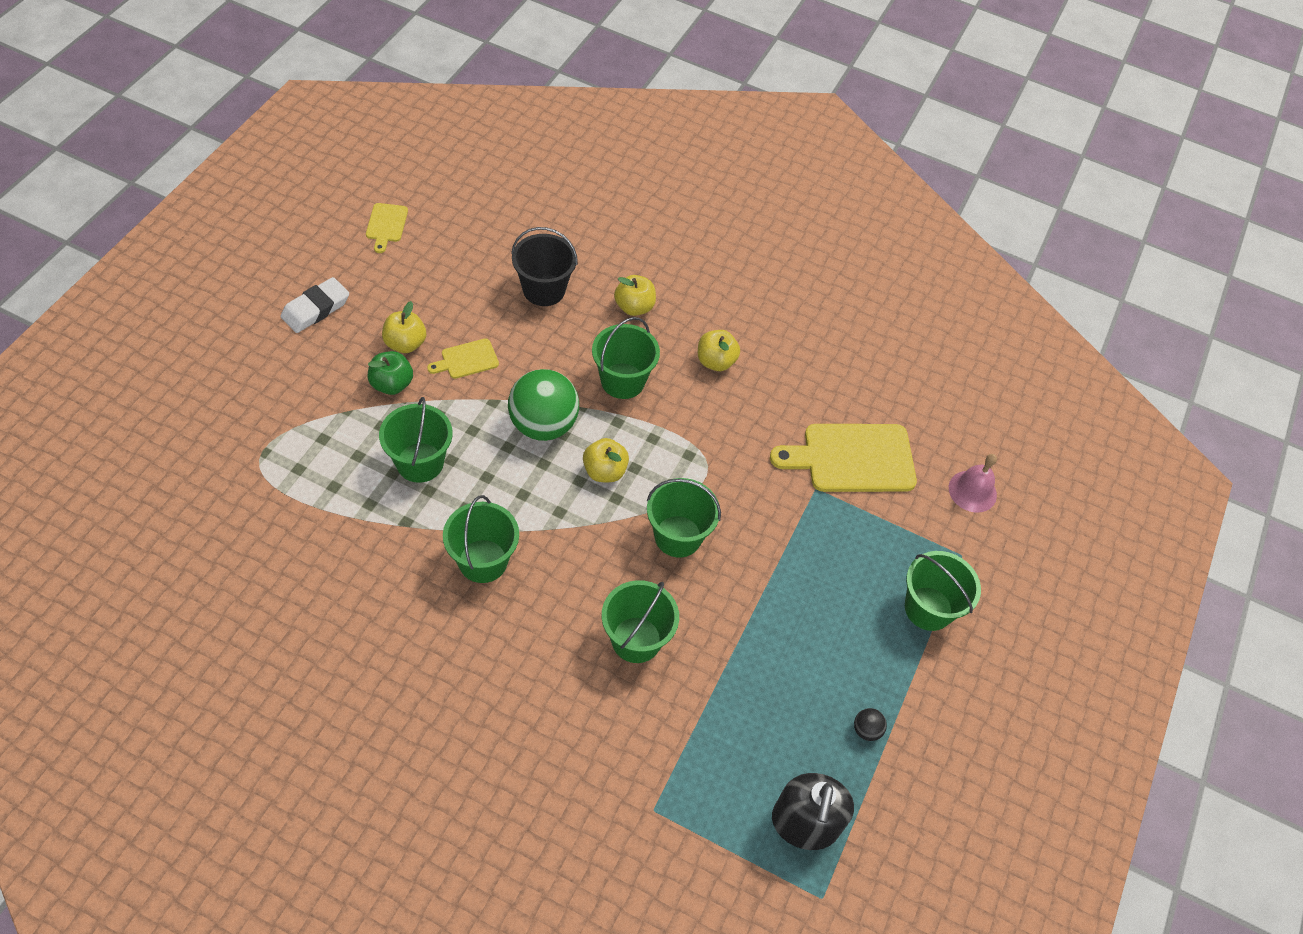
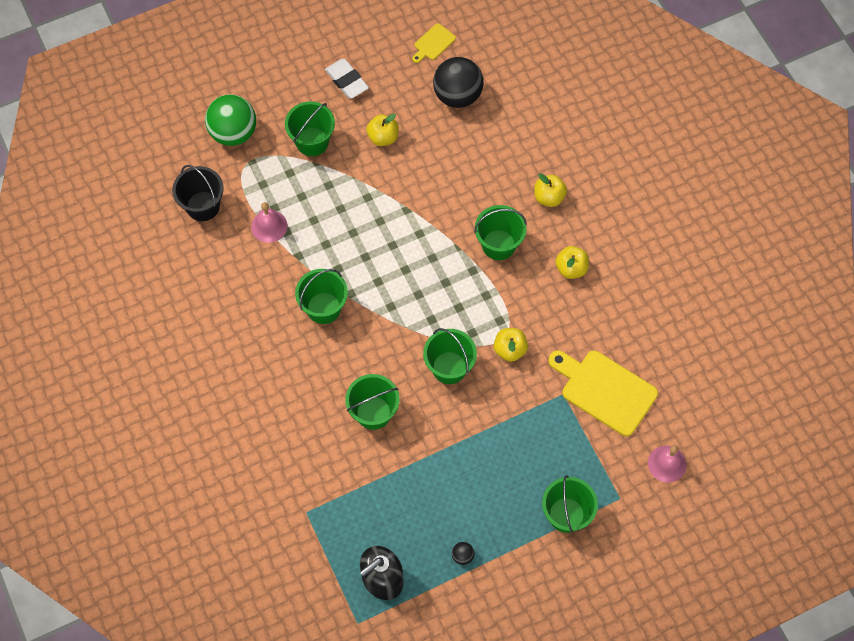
camera: 45 degrees right, 10 degrees up
(316, 309) = (346, 81): white eraser -> white eraser turned 60 degrees clockwise
(343, 510) = (269, 226): none -> pink bell
(392, 384) = (355, 160): green apple -> none
(420, 462) = (333, 223): green bucket -> green bucket (312, 141)
(455, 261) = (457, 95): none -> black ball
(466, 360) = (412, 171): yellow cutting board -> none
(543, 425) = (425, 244): green ball -> green ball (233, 133)
(544, 290) = (499, 150): black bucket -> black bucket (203, 206)
(604, 471) = (438, 298): yellow apple -> yellow apple (510, 349)

